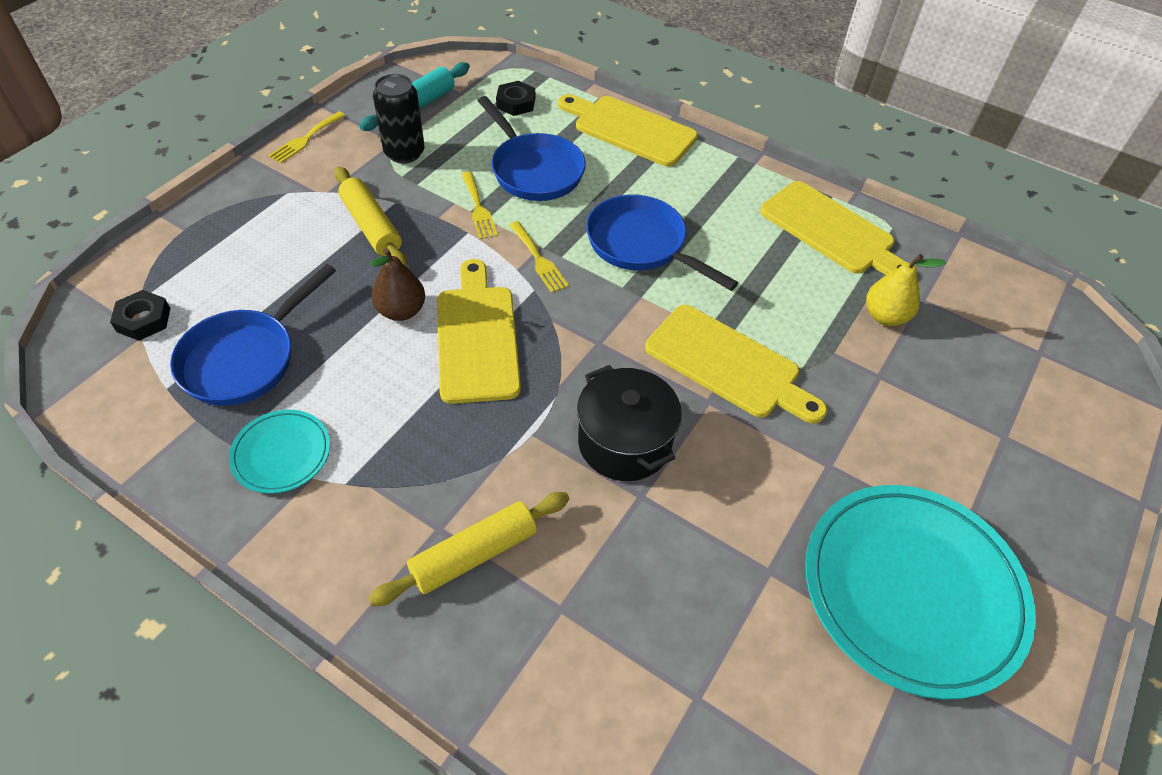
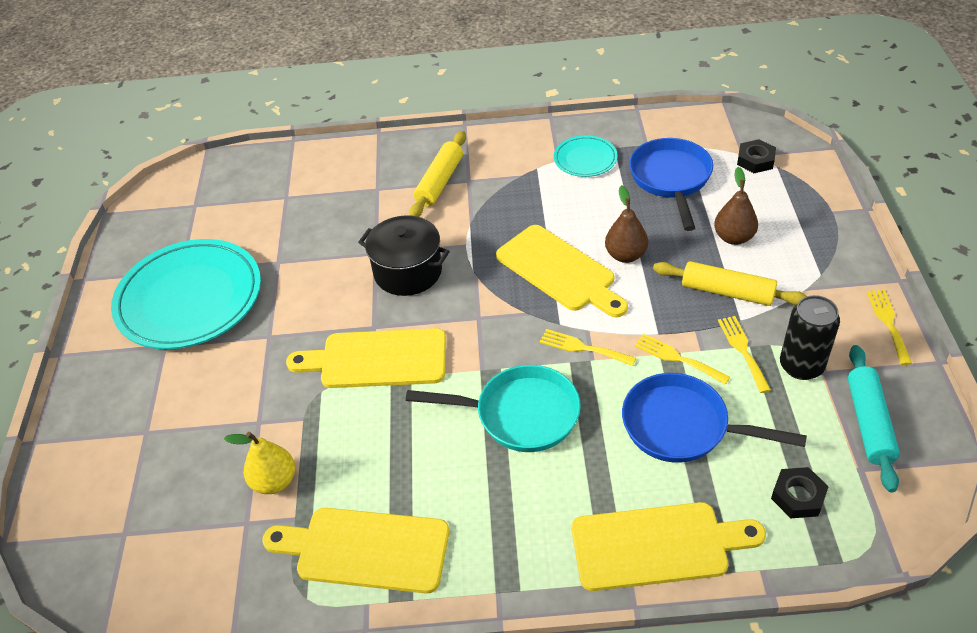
camera: 150 degrees right, 5 degrees down
(293, 263) = (733, 237): none -> brown pear
(426, 184) = (742, 350): none -> yellow fork
(641, 244) = (520, 414): blue pan -> turquoise pan

